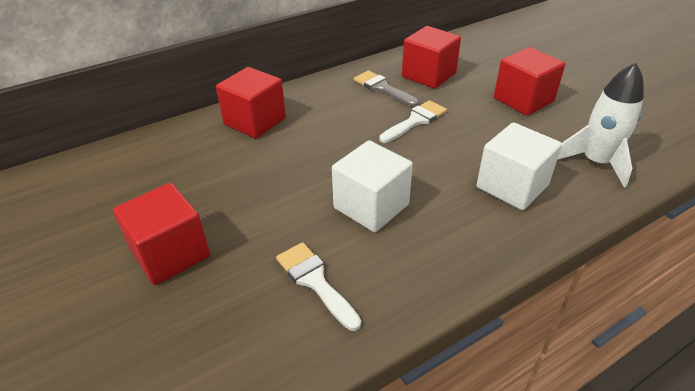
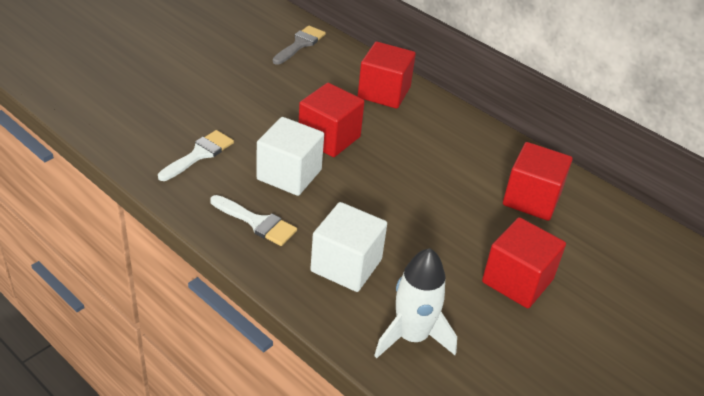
camera: 70 degrees right, 0 degrees up
(170, 253) = (212, 85): red cube -> red cube (329, 138)
(382, 88) = (483, 165): grey brush -> grey brush (300, 44)
(415, 121) = (431, 193): white brush -> white brush (257, 222)

